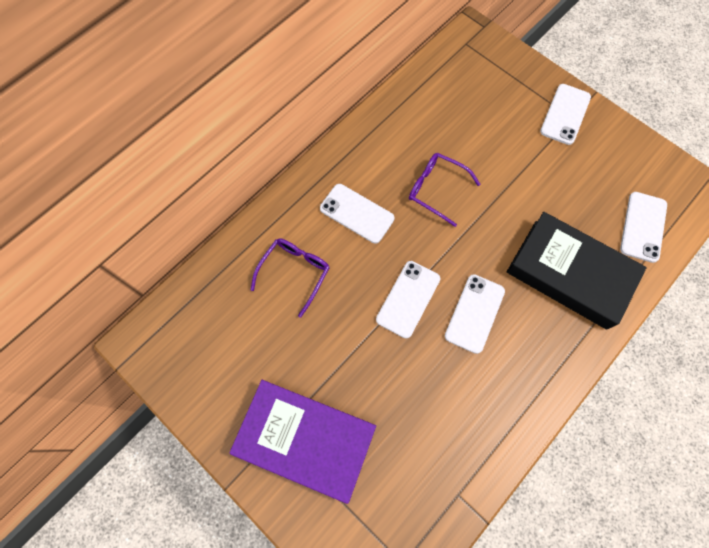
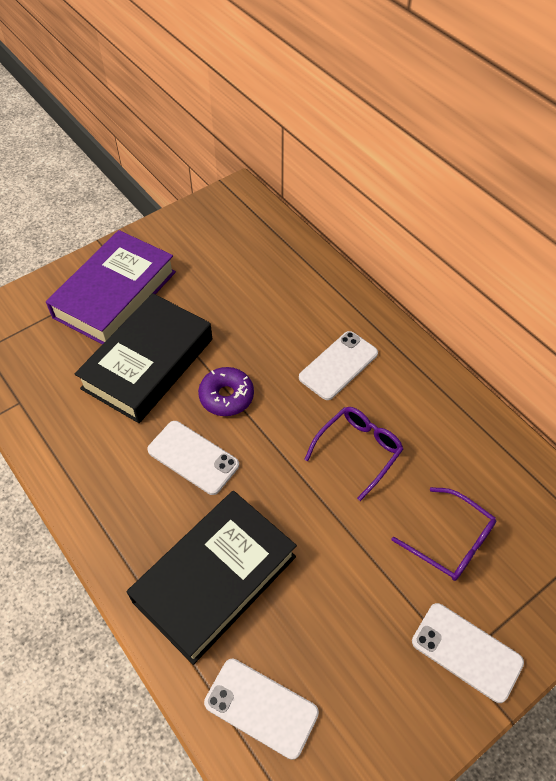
camera: 100 degrees right, 15 degrees down
(294, 273) = (278, 304): purple glasses -> purple glasses (450, 541)
(387, 378) = (148, 364): none -> black book
(408, 299) = (226, 396): white phone -> purple donut

